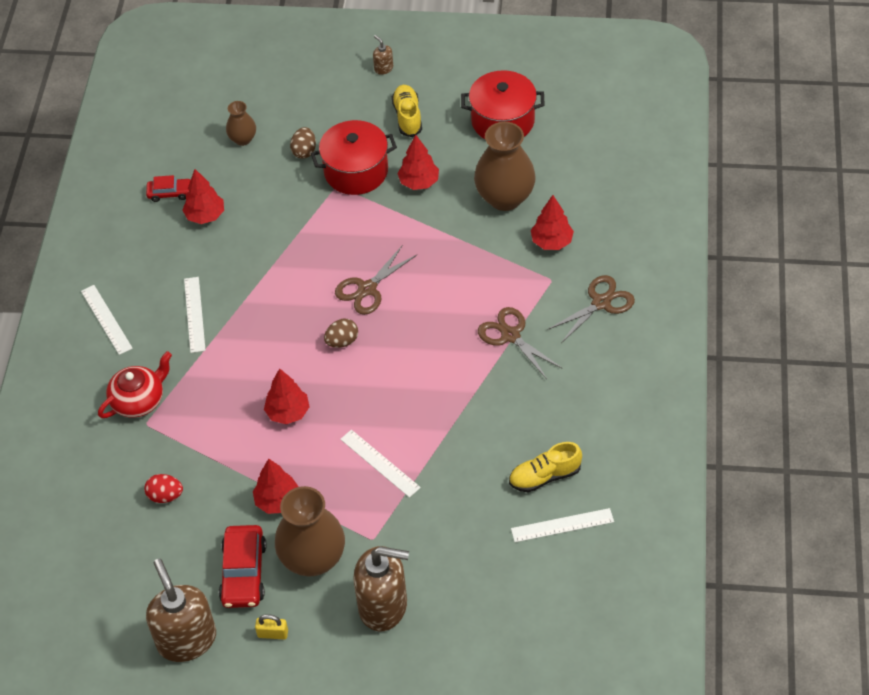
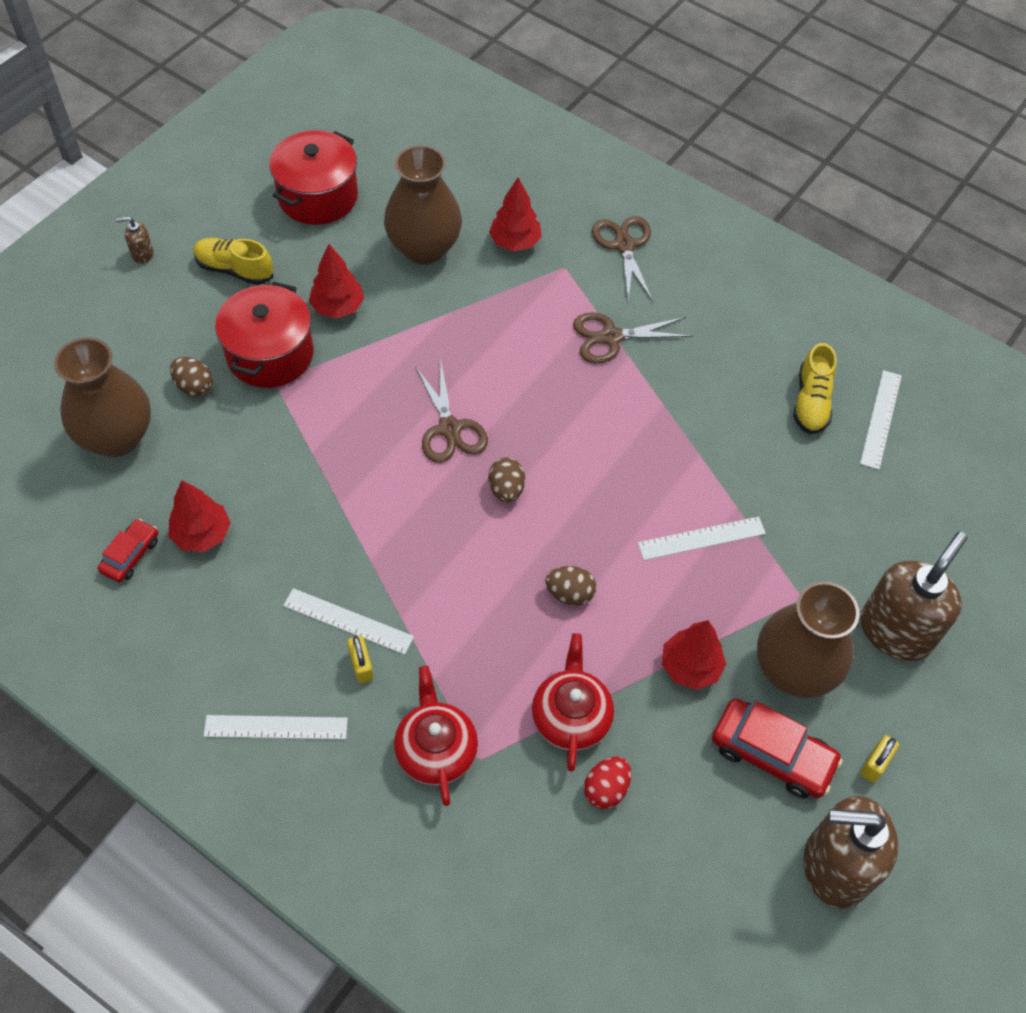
camera: 65 degrees left, 5 degrees up
(170, 336) = (361, 665): none -> yellow padlock
(202, 455) = (571, 716): none -> red teapot
(243, 139) = (117, 437): brown vase -> brown vase, size x1.94
(288, 412) = (570, 594): red tree -> brown egg

